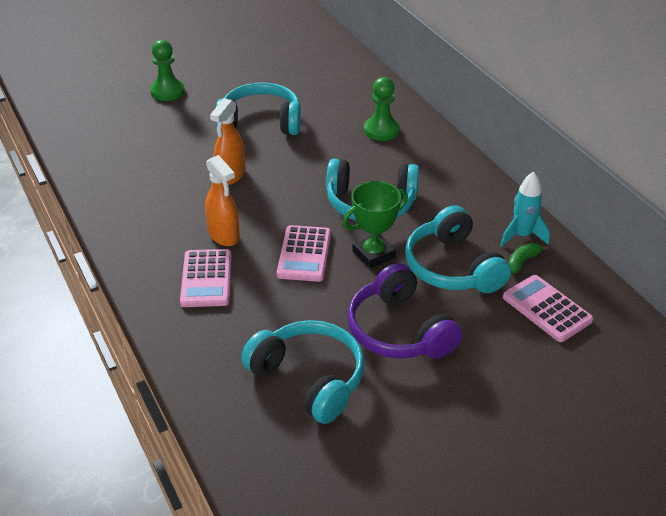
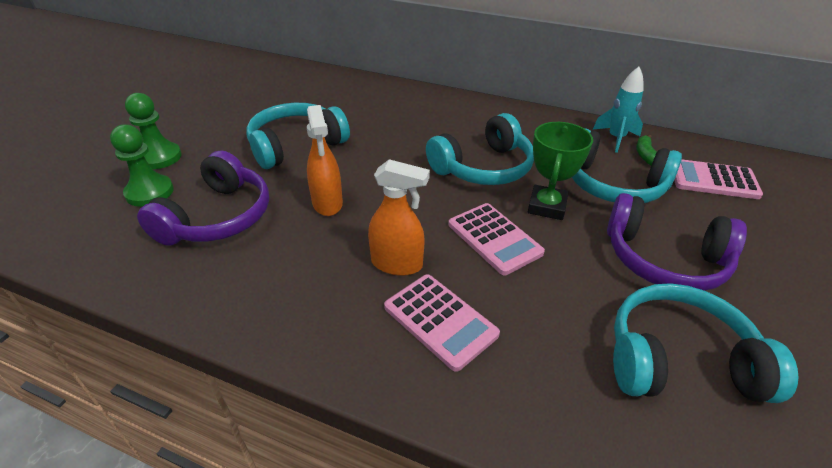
camera: 40 degrees left, 0 degrees up
(158, 152) = (217, 217): none -> purple headphones
(381, 130) = (409, 111): green pawn -> green pawn (149, 192)

